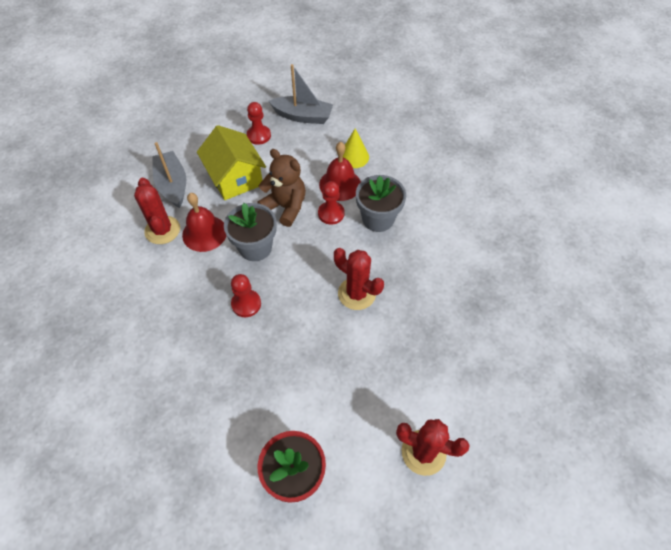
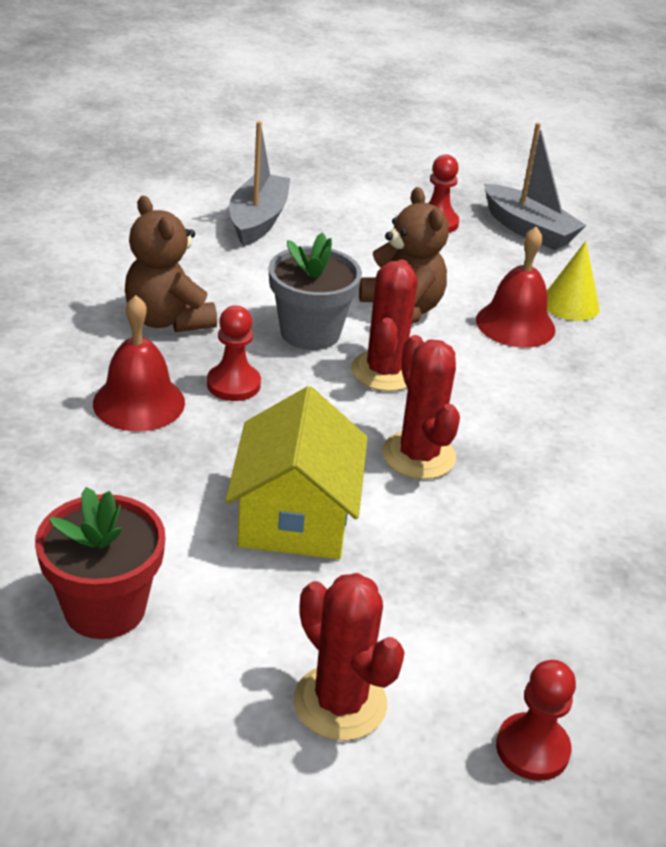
camera: 30 degrees right, 20 degrees down
(162, 230) = (196, 257): red cactus -> red cactus (384, 371)
(183, 282) = (168, 320): none -> brown teddy bear
(204, 233) = (251, 286): red bell -> red bell (139, 402)
(235, 178) = (356, 250): yellow house -> yellow house (295, 516)
(331, 213) = (467, 349): red pawn -> red pawn (532, 749)
(378, 219) = (541, 389): grey flower pot -> none

